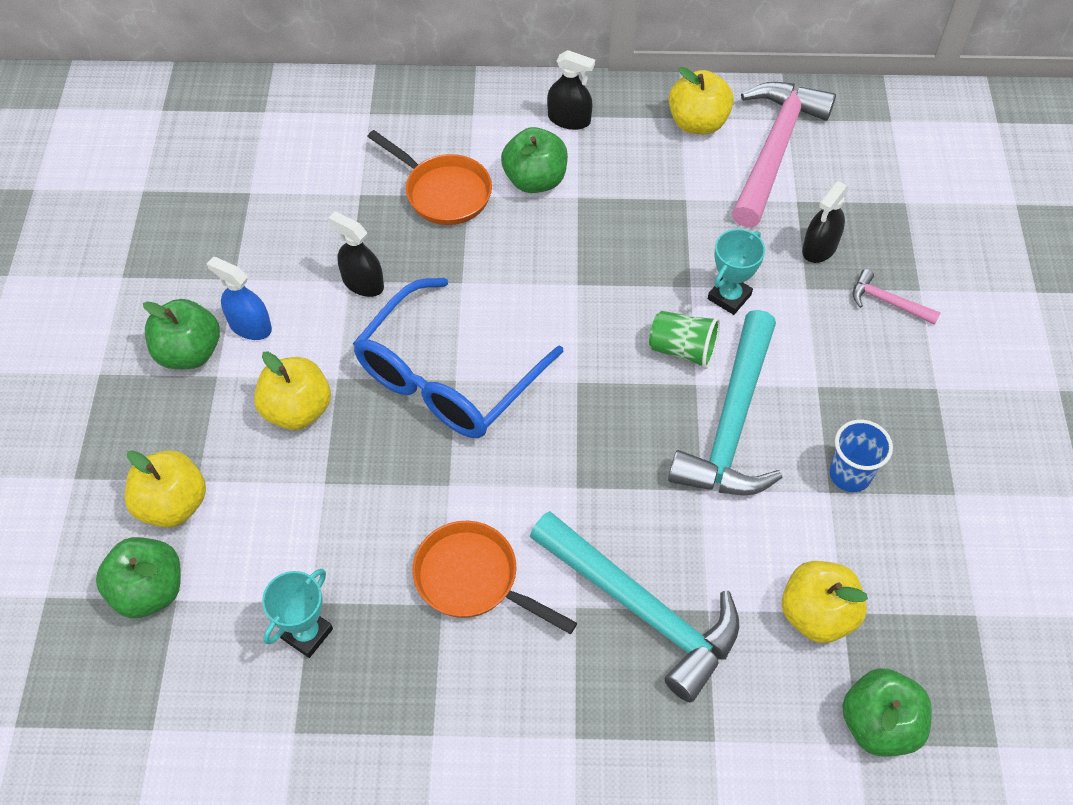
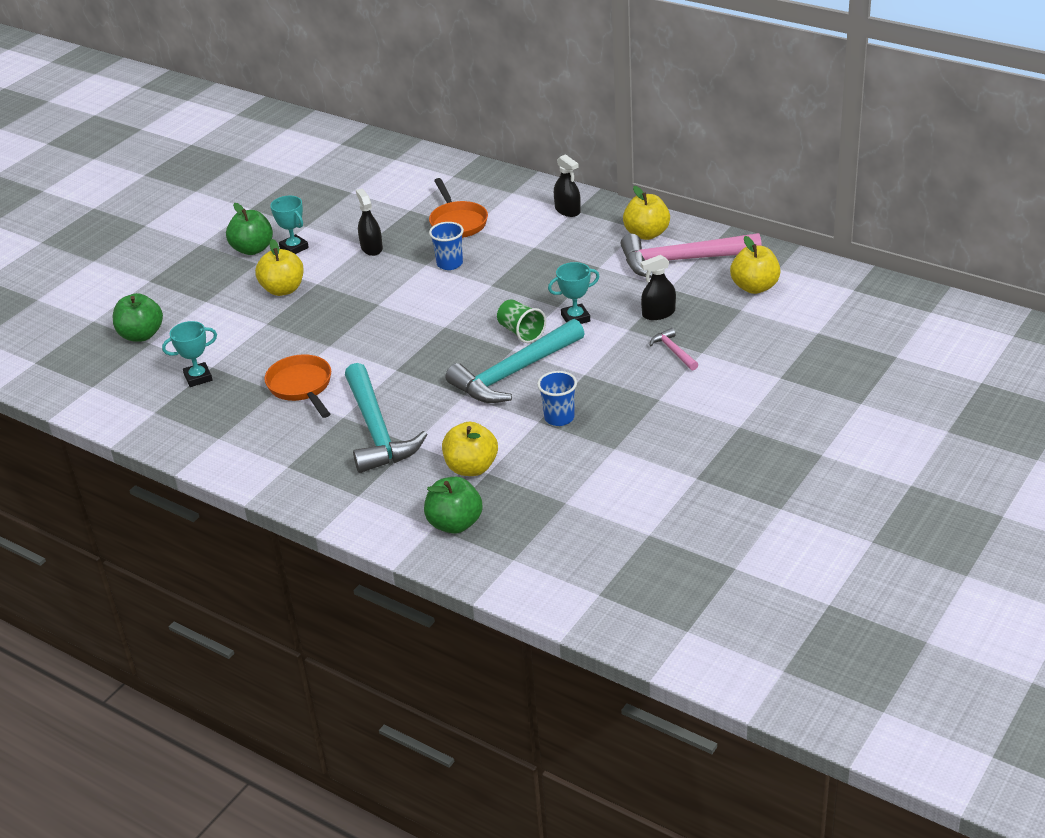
camera: 35 degrees right, 20 degrees down
(173, 504) = (185, 306): yellow apple -> yellow apple (754, 287)
(250, 326) = (294, 248): blue spray bottle -> turquoise trophy
(447, 378) = (375, 302): blue glasses -> none
(493, 269) = (449, 264): none -> blue cup
(535, 180) = (516, 232): green apple -> none
(774, 150) = (682, 260): pink hammer -> pink hammer turned 150 degrees counterclockwise

